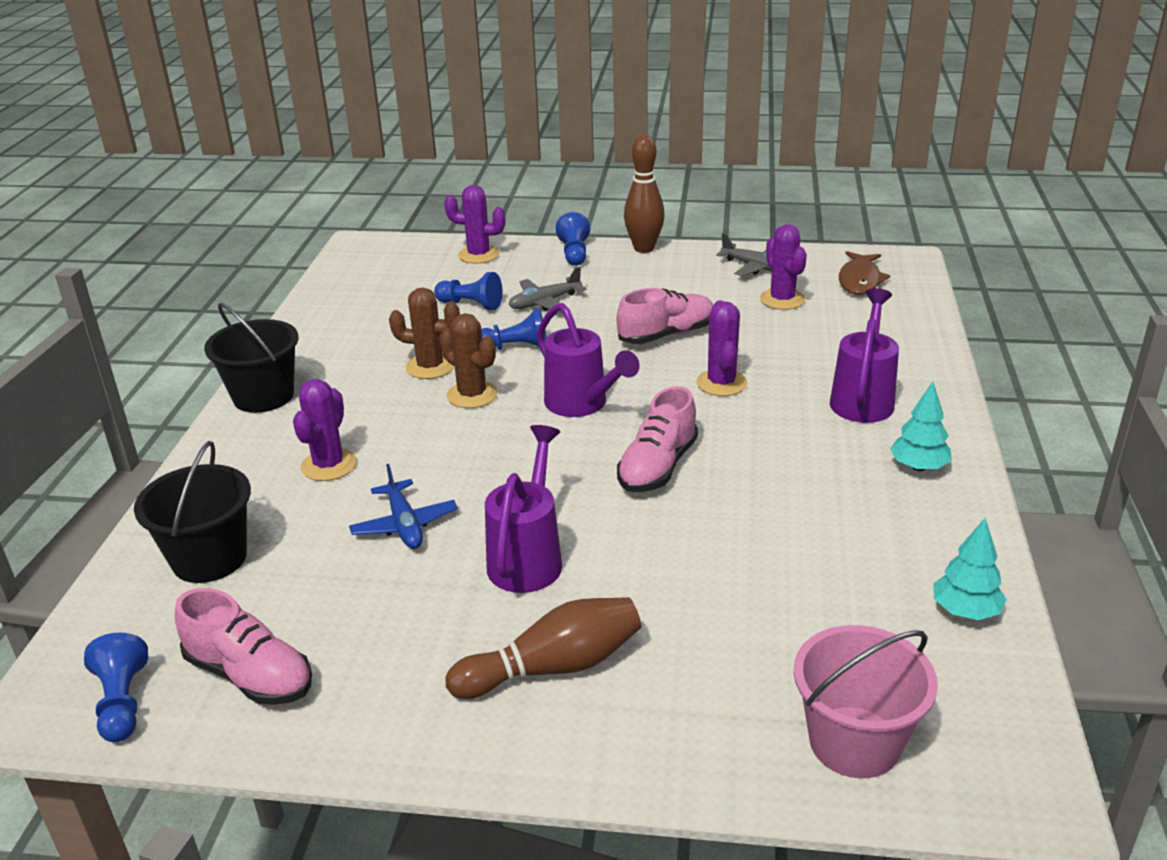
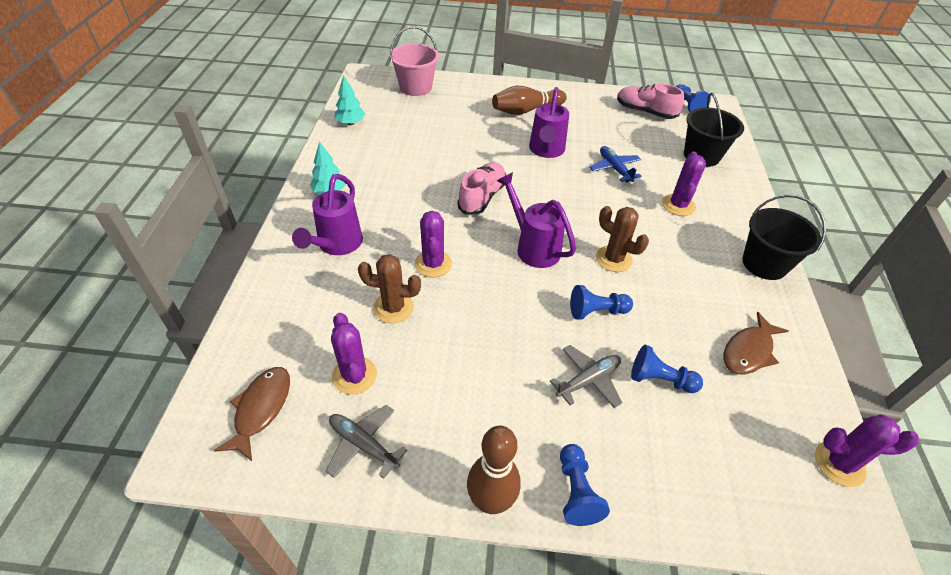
camera: 175 degrees right, 15 degrees up
(361, 324) = (749, 351): none -> brown fish
(430, 367) = (658, 290): brown cactus -> brown cactus (393, 308)
(478, 255) = (693, 492): purple cactus -> purple cactus (839, 463)
(666, 335) = (471, 323): pink shoe -> none

